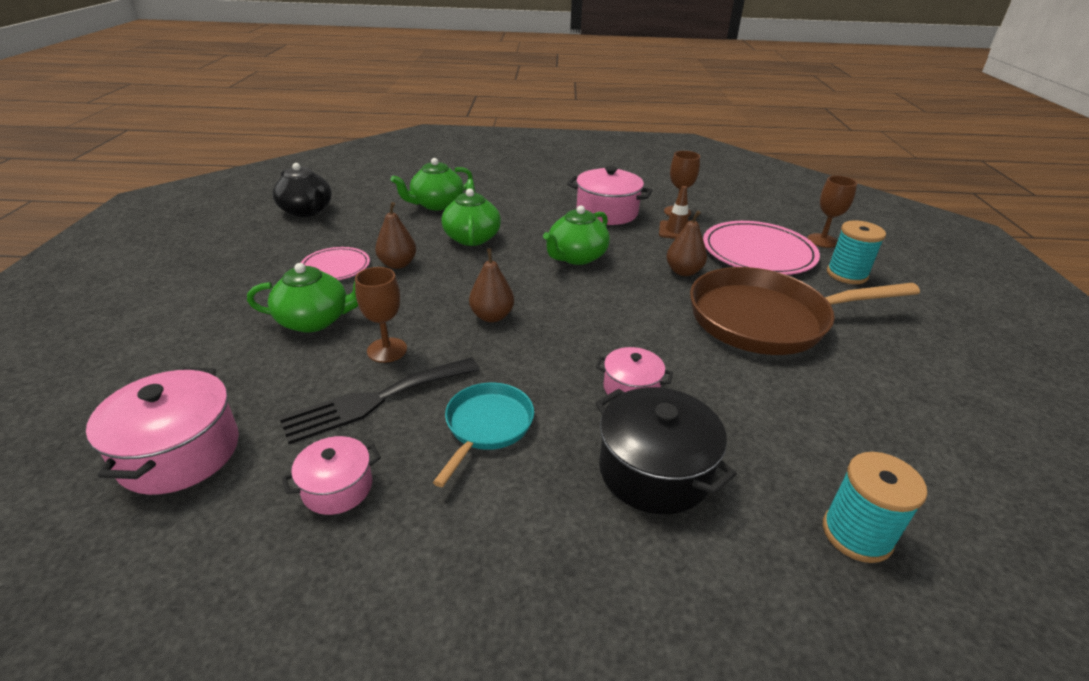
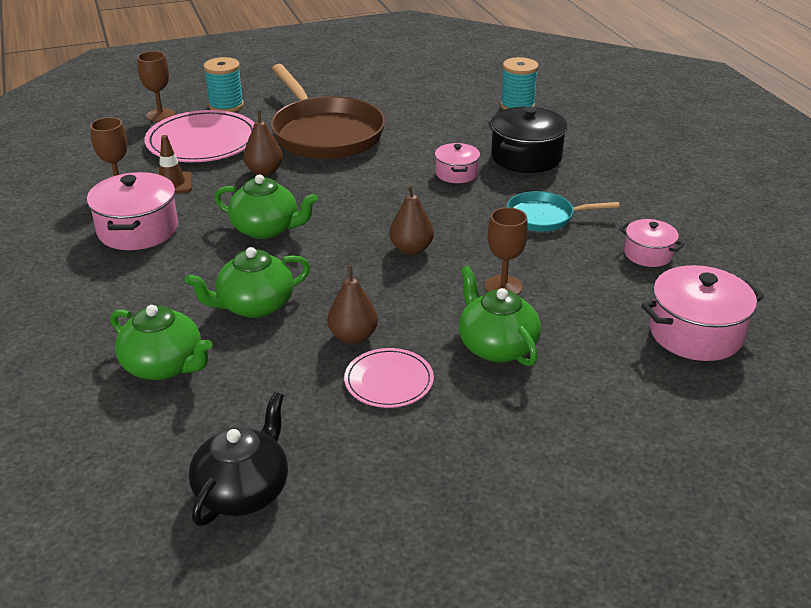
camera: 110 degrees left, 0 degrees up
(375, 400) = (564, 269): black fork -> none

